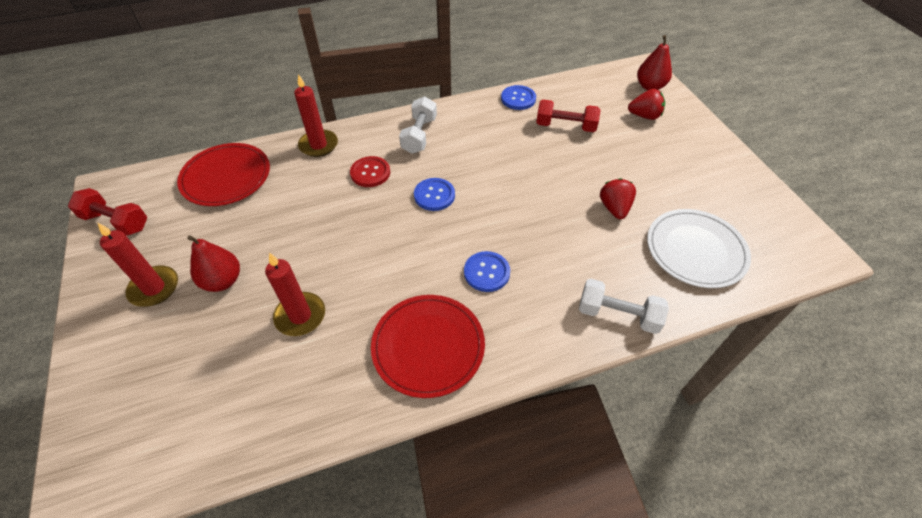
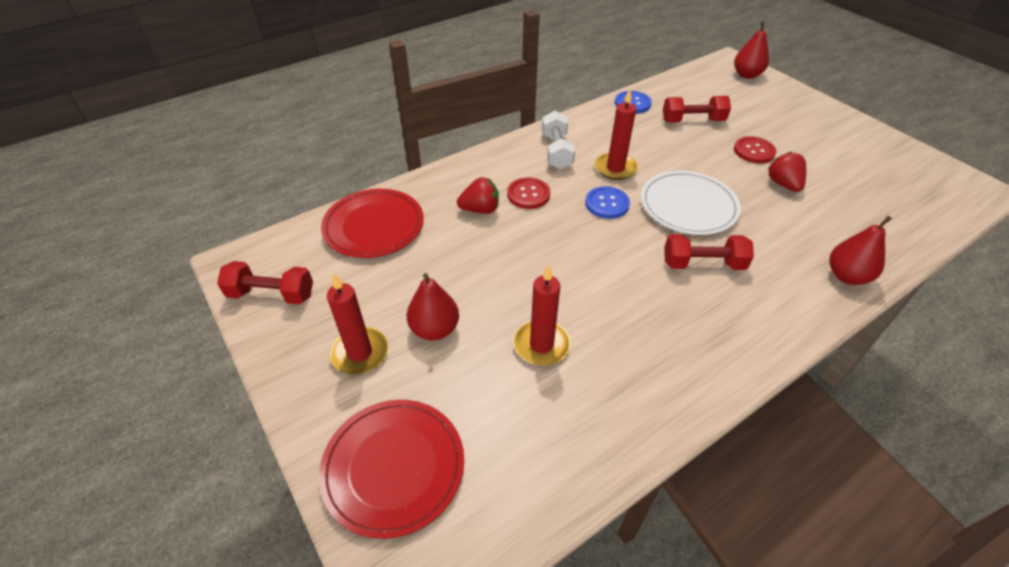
camera: 15 degrees left, 5 degrees down
(318, 145) = (457, 178): red candle -> red candle (615, 168)
(428, 346) = (690, 344): red plate -> red plate (393, 467)
(486, 272) = (703, 264): blue button -> red dumbbell
(606, 168) = (754, 151): none -> red button
(618, 315) = (846, 276): white dumbbell -> red pear
(644, 116) = (758, 100): red strawberry -> red strawberry (480, 209)
(695, 250) = (876, 206): white plate -> white plate (688, 206)

